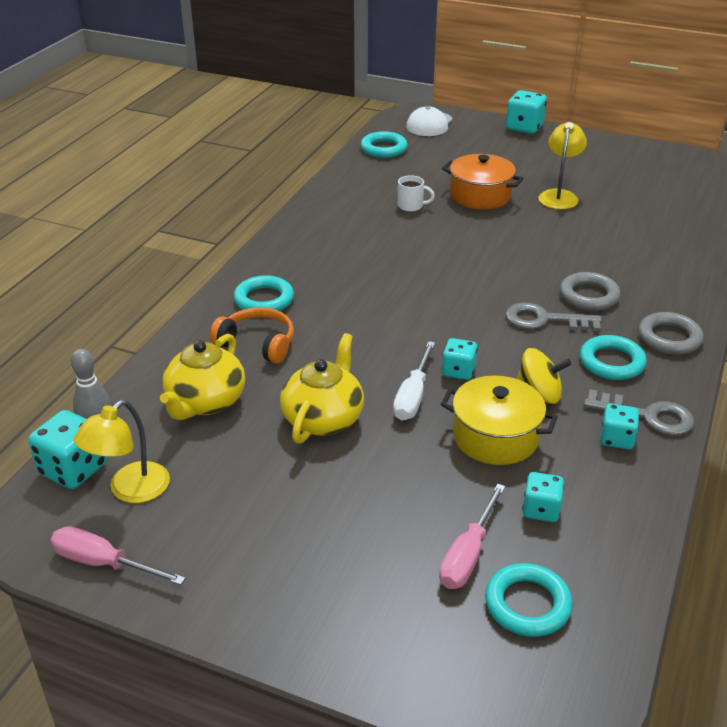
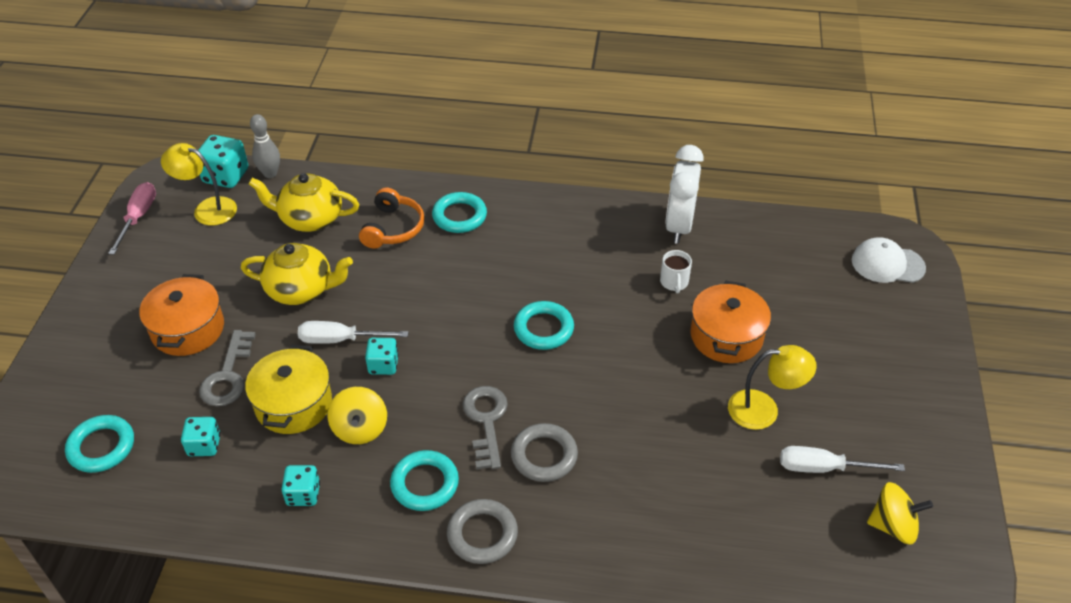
camera: 75 degrees right, 10 degrees up
(344, 192) = (679, 226): none -> white clock
(351, 517) = (188, 329): none -> orange pot
(384, 148) = (797, 237): turquoise ring -> turquoise ring (543, 329)
(468, 554) = (152, 404): pink screwdriver -> none
(524, 127) = (939, 356): turquoise dice -> none
(617, 185) = (823, 468): none -> white screwdriver
(647, 416) = (342, 517): grey key -> grey key (228, 375)
(668, 173) = (893, 526): none -> yellow spinning top

